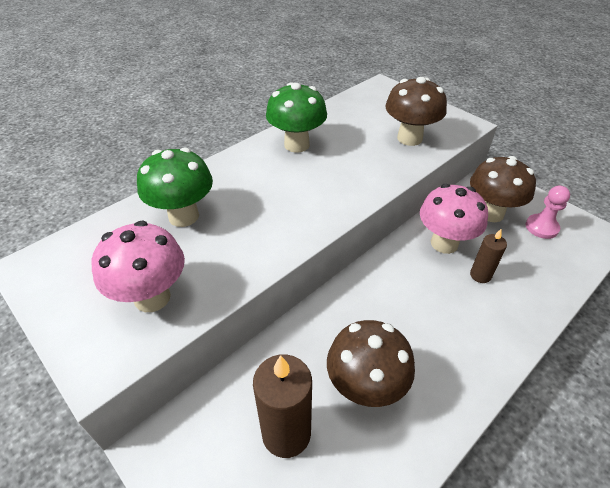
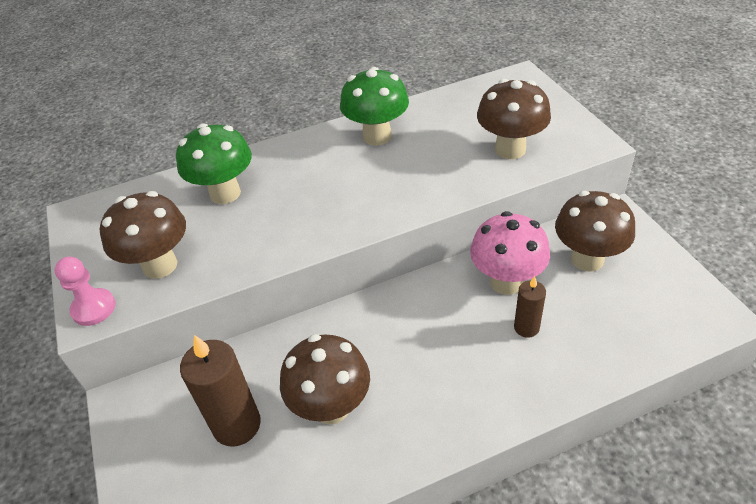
camera: 25 degrees right, 0 degrees up
(152, 297) = (160, 265): pink mushroom -> brown mushroom
(541, 227) = (643, 290): pink pawn -> pink pawn (94, 308)

